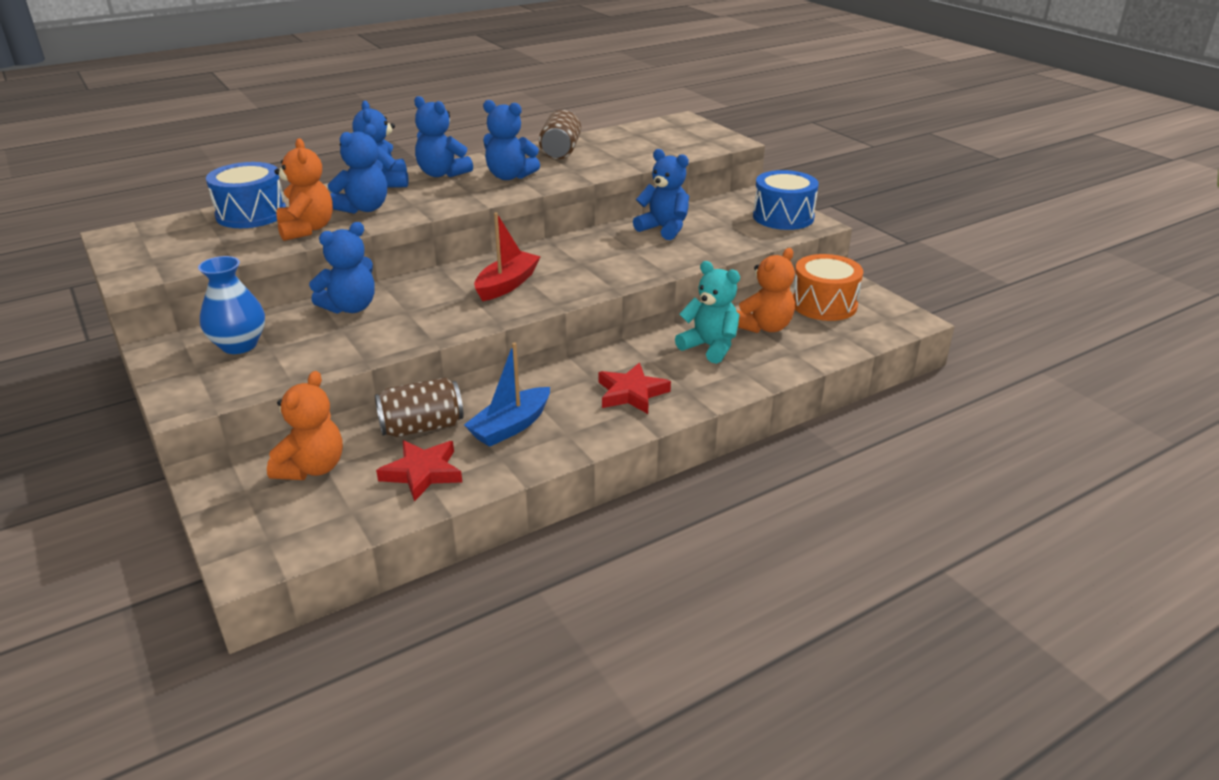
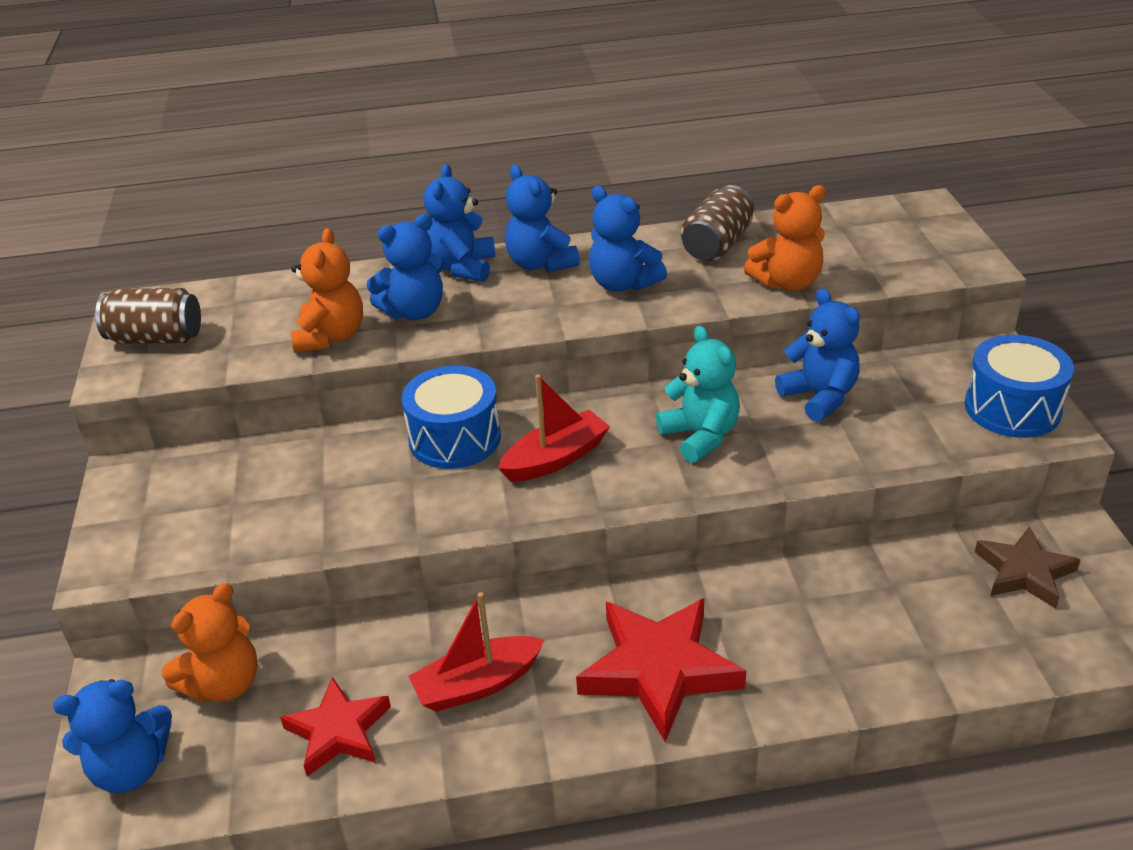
camera: 25 degrees right, 5 degrees up
(239, 345) = (203, 489): blue vase -> none
(251, 214) = (285, 297): blue drum -> blue drum (455, 438)
(350, 307) = (352, 455): blue teddy bear -> blue teddy bear (131, 769)
(422, 427) = (374, 653): brown can -> brown can (156, 338)
(510, 426) = (477, 684): blue boat -> red boat
(631, 393) = (659, 670): red star -> red star, size x1.57
(710, 347) = (809, 613): turquoise teddy bear -> turquoise teddy bear (700, 436)
(764, 327) = (909, 594): orange teddy bear -> orange teddy bear (787, 283)
(824, 304) = (1024, 572): orange drum -> brown star

